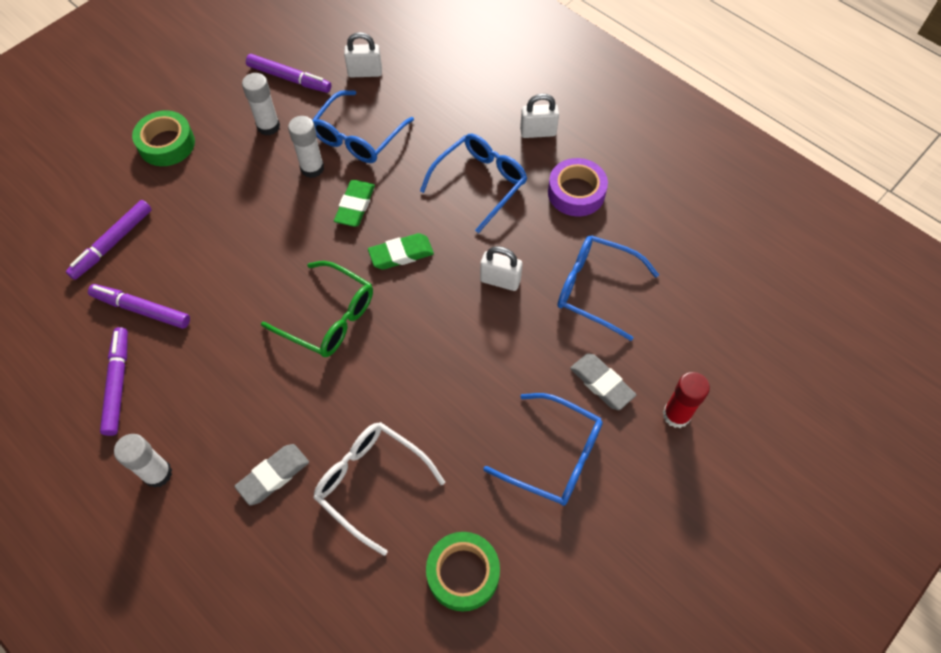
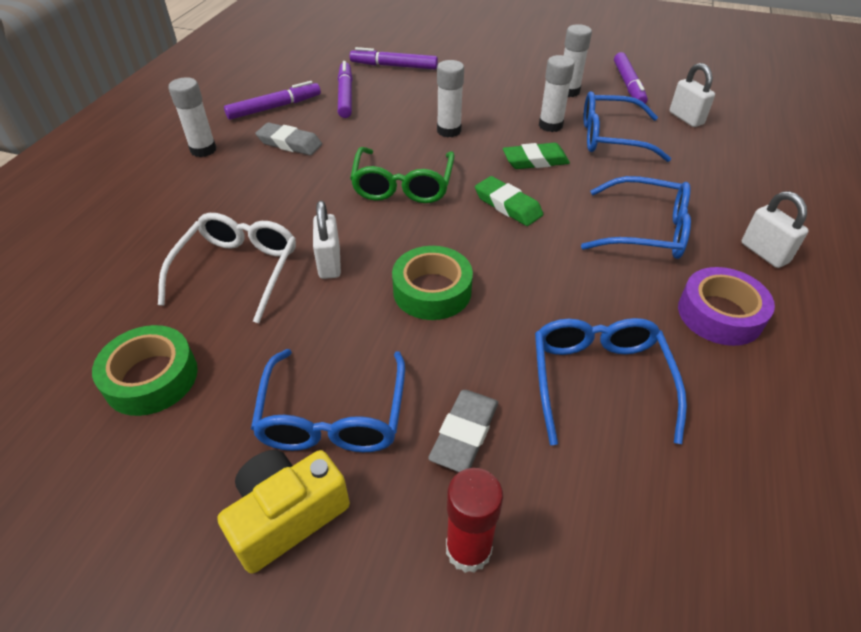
camera: 65 degrees right, 15 degrees down
(166, 144) = (501, 57): green tape -> green tape (432, 291)
(268, 247) = (449, 130): none -> white glue stick
(273, 476) = (223, 208): grey eraser -> grey eraser (289, 143)
(500, 280) = (537, 287): white padlock -> white padlock (329, 263)
(617, 506) = (287, 516): none -> yellow camera

